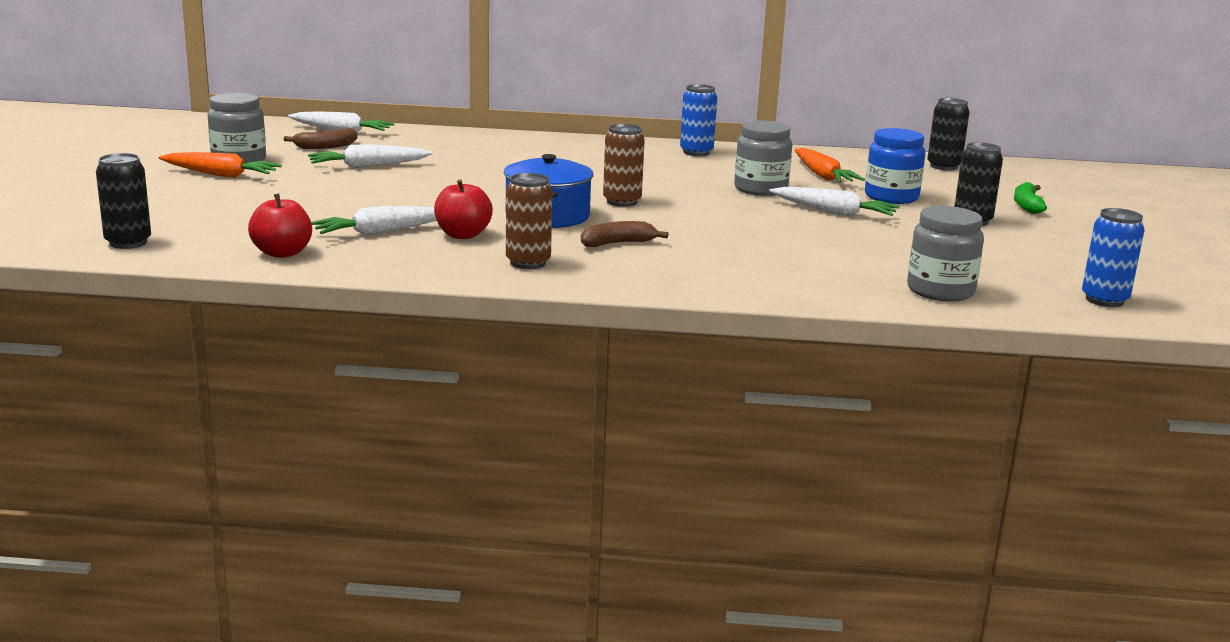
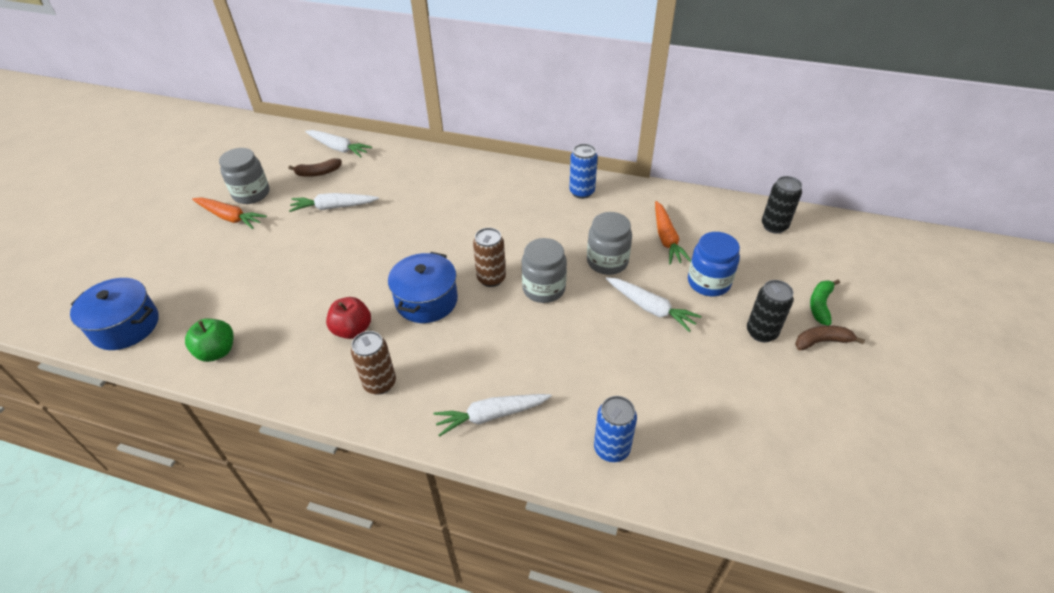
camera: 15 degrees right, 25 degrees up
(128, 243) = (125, 326): black can -> blue pot
(282, 253) = (217, 351): red apple -> green apple
(381, 232) = (298, 320): white carrot -> white carrot (491, 415)
(618, 243) = (459, 354): brown banana -> brown banana (822, 341)
(940, 291) = (684, 468): grey jar -> grey jar (544, 289)
(1104, 300) = (824, 501): blue can -> blue can (611, 449)

